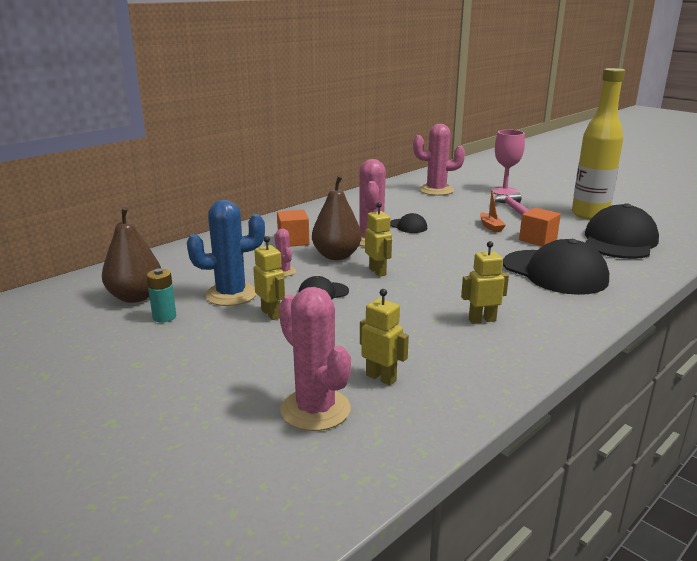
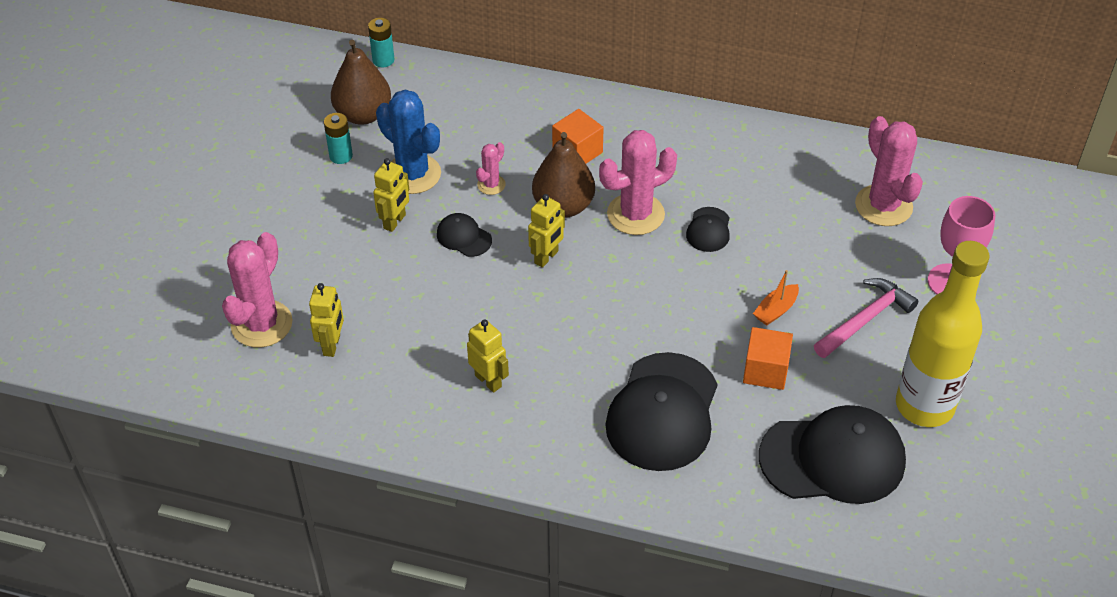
camera: 60 degrees right, 25 degrees up
(93, 276) = (383, 60): none -> turquoise battery

